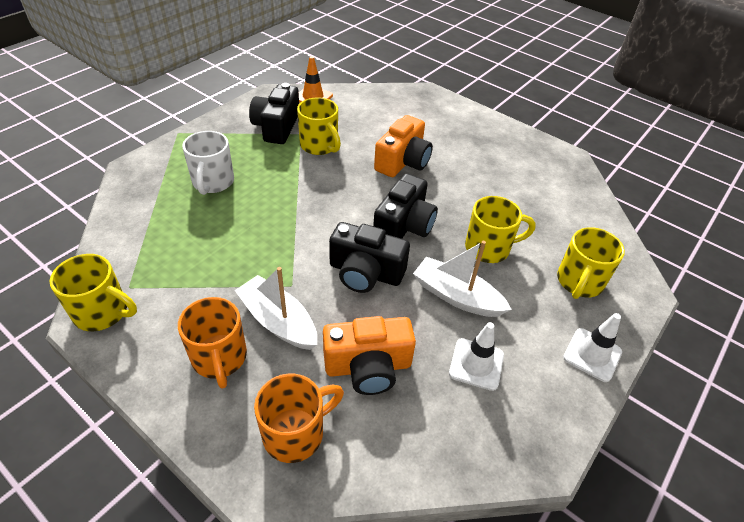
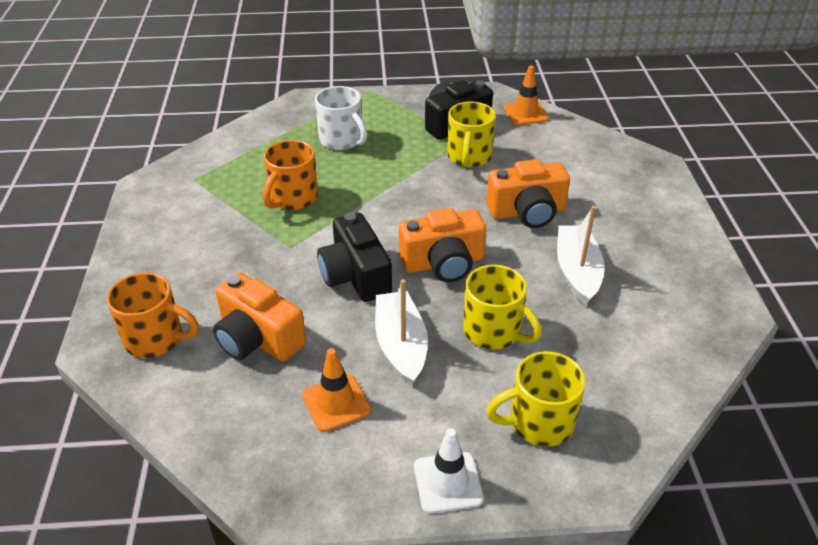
camera: 50 degrees right, 5 degrees down
(103, 312) = (160, 185): yellow mug -> none
(213, 182) = (342, 140): white mug -> white mug turned 90 degrees counterclockwise
(219, 358) = (180, 260): orange mug -> orange mug (292, 198)
(278, 321) = (246, 264): white boat -> white boat (577, 272)
(404, 226) = (443, 263): black camera -> orange camera
(476, 364) = (336, 403): white traffic cone -> orange traffic cone

